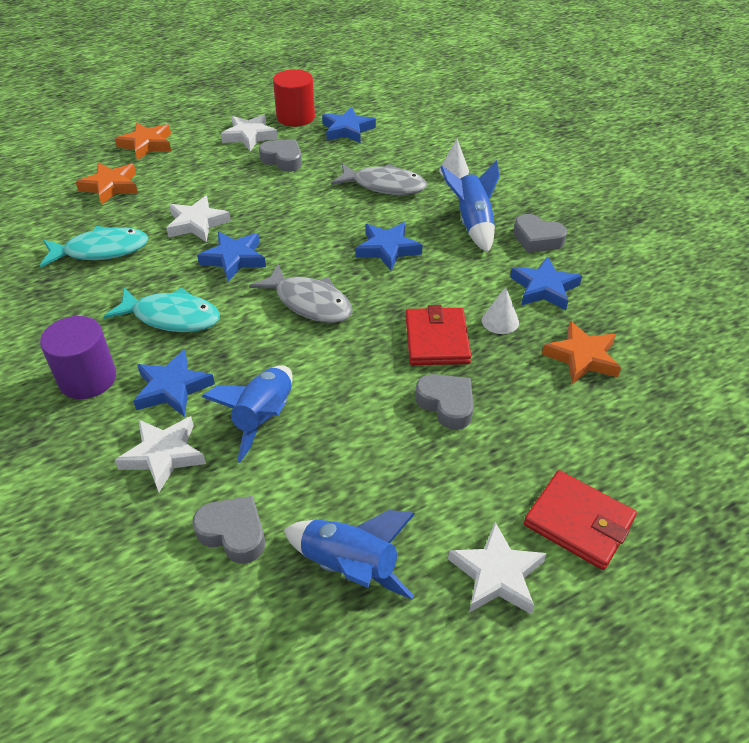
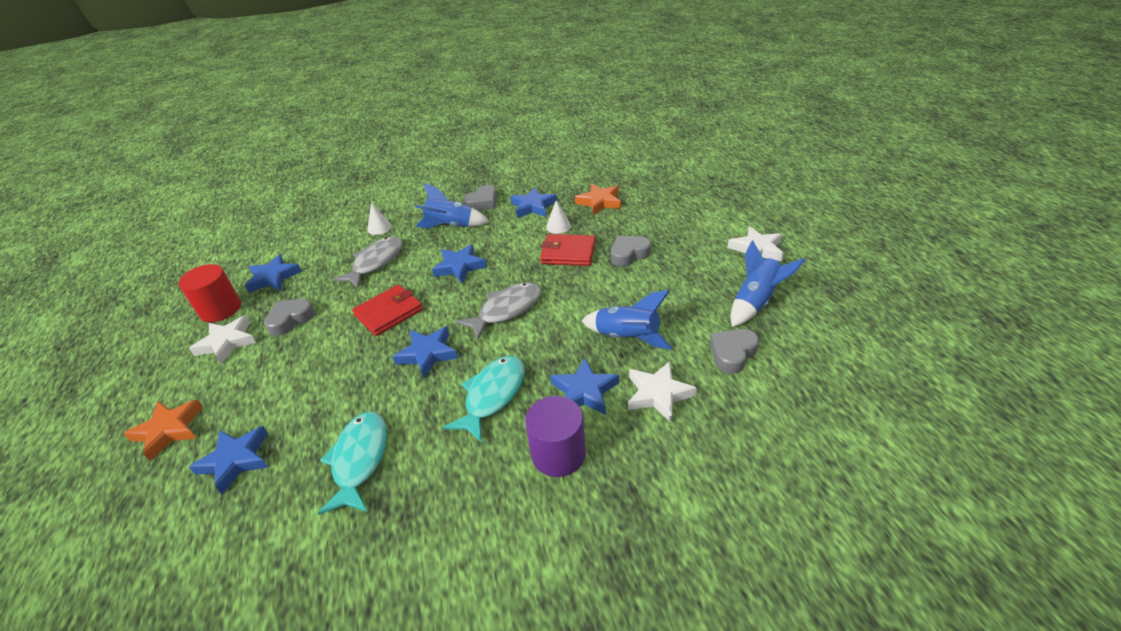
camera: 75 degrees left, 5 degrees down
(111, 186) = (236, 460): orange star -> blue star
(197, 223) = (357, 381): white star -> none
(578, 522) = (721, 220): red wallet -> red wallet (389, 312)

